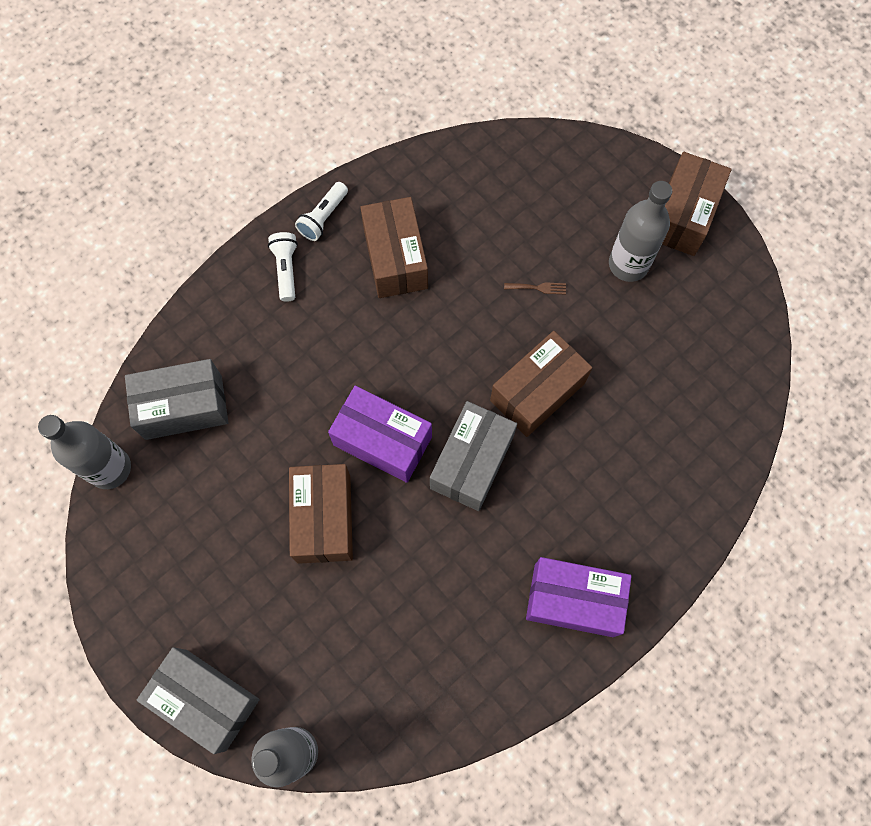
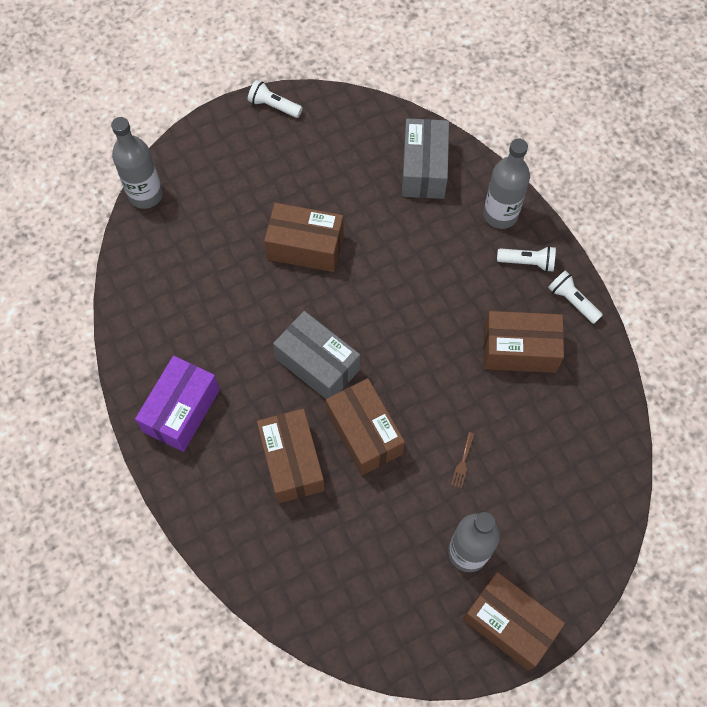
camera: 105 degrees right, 5 degrees down
(110, 468) = (388, 115): grey bottle -> grey bottle (500, 215)
(120, 621) = (273, 106): none -> white flashlight
(206, 699) = (201, 148): grey box -> none
(382, 441) = (355, 302): purple box -> none
(593, 458) = (292, 462): none -> brown box

